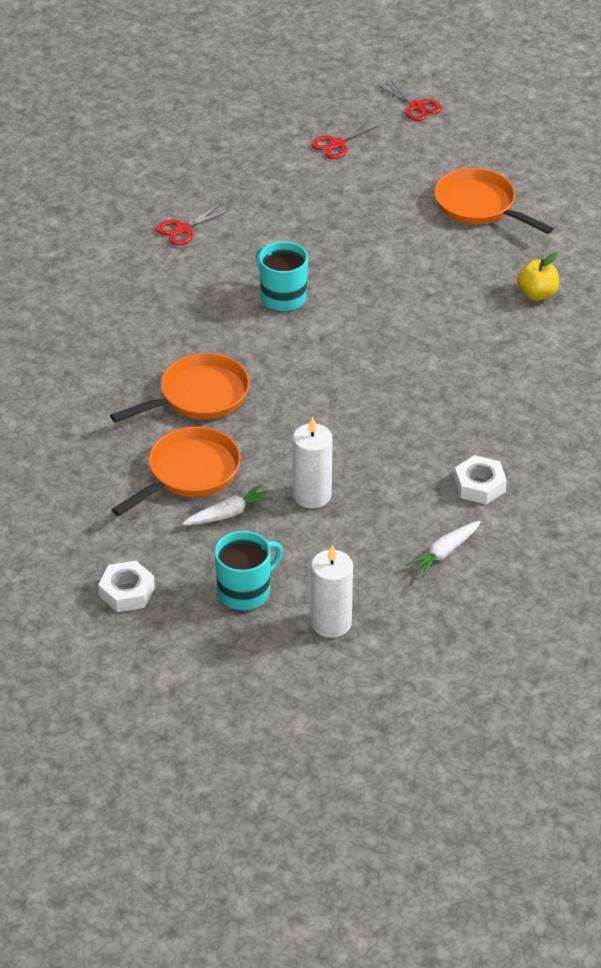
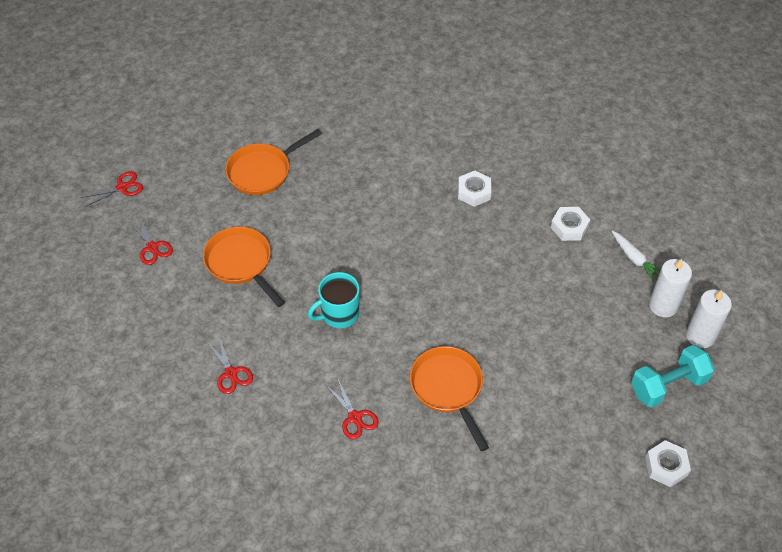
camera: 80 degrees left, 10 degrees up
(145, 327) = (355, 417): none -> red scissors
(189, 473) = (537, 406): orange pan -> orange pan (241, 263)
(228, 513) = (585, 385): white carrot -> none
(245, 591) = (668, 385): turquoise mug -> turquoise dumbbell
(312, 495) = (570, 328): white candle -> white candle (663, 306)
(510, 390) = (474, 192): none -> white nut
(537, 294) = (373, 157): yellow apple -> none

